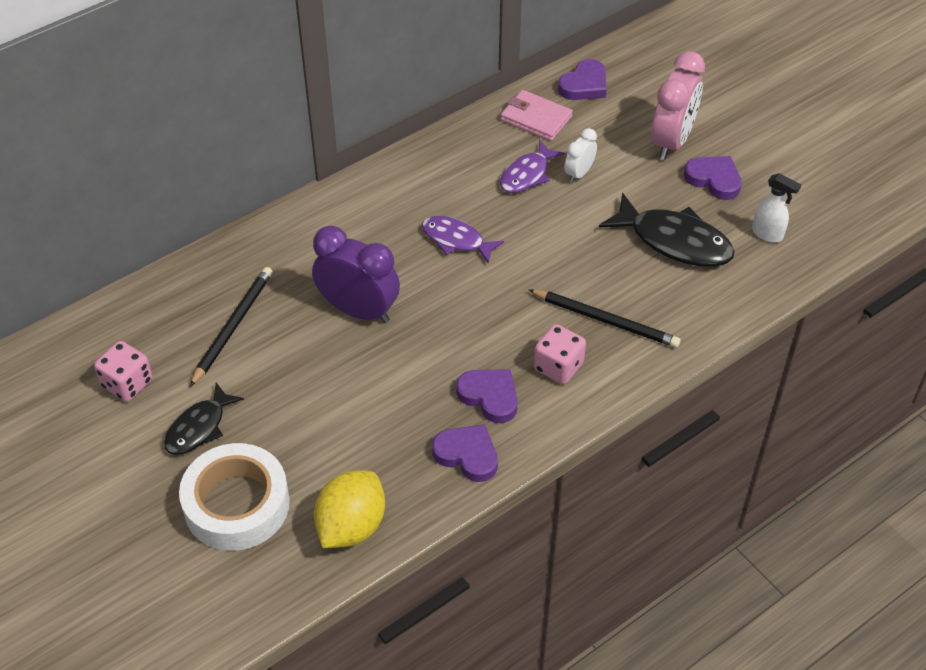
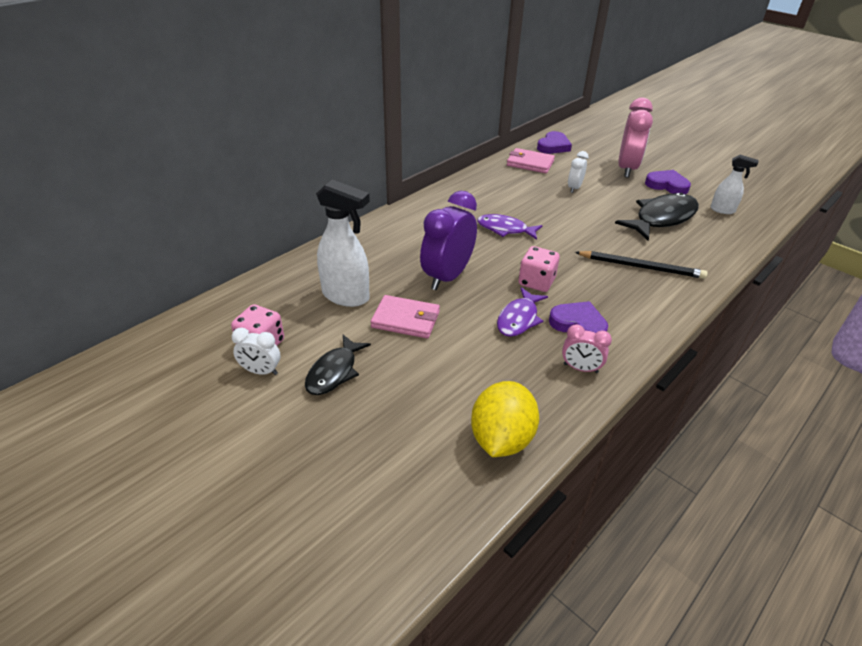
camera: 10 degrees left, 10 degrees down
(122, 418) = (261, 371): none -> white clock
(232, 327) = (346, 296): black pencil -> white spray bottle
(237, 504) = (385, 432): white tape -> none
(292, 368) = (406, 319): none -> pink wallet
(358, 310) = (447, 277): purple clock -> purple clock turned 75 degrees counterclockwise
(467, 455) = (580, 368): purple heart -> pink clock
(527, 175) = (538, 191): purple fish -> purple fish (519, 319)
(558, 366) = (622, 299): pink dice -> pink dice (536, 282)
(674, 241) = (661, 218): black fish -> black fish turned 60 degrees counterclockwise

